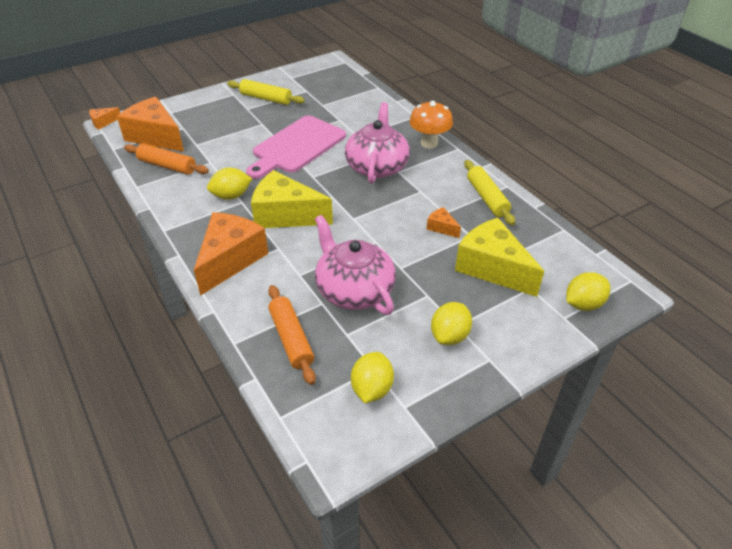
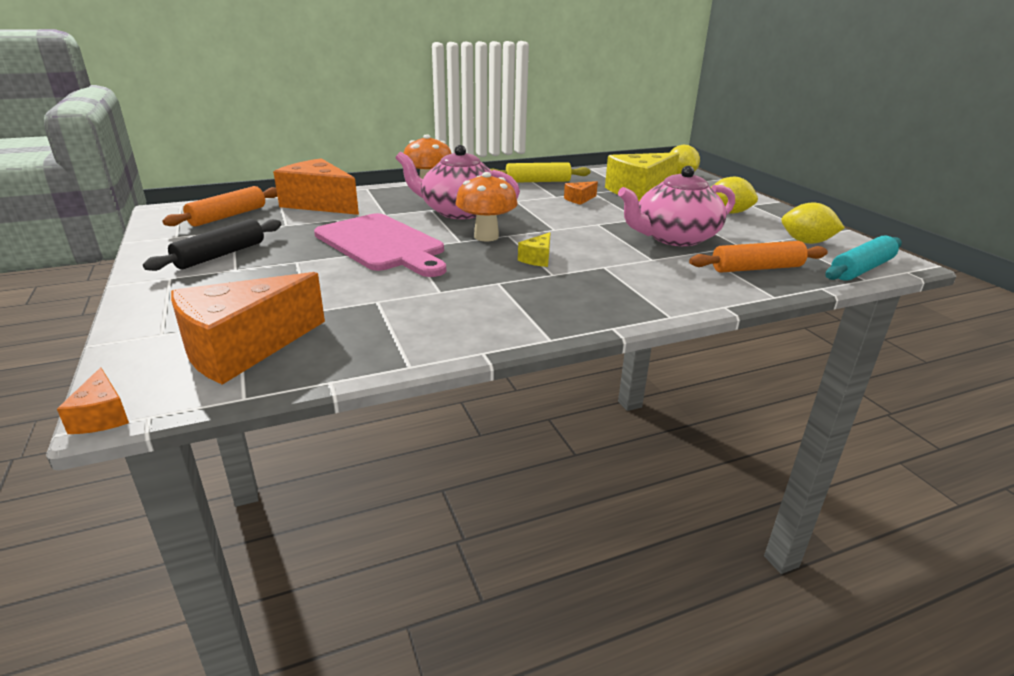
camera: 80 degrees left, 15 degrees down
(167, 166) = (361, 336): orange rolling pin -> orange rolling pin (228, 216)
(230, 260) = (625, 293): orange cheese -> orange cheese (319, 204)
(231, 196) = (480, 288): yellow lemon -> none
(266, 98) = (220, 255): yellow rolling pin -> black rolling pin
(285, 215) = (537, 259): yellow cheese -> yellow cheese, size x0.44
(304, 420) = (861, 269): none -> turquoise rolling pin
(324, 186) = (486, 237): none -> orange mushroom

